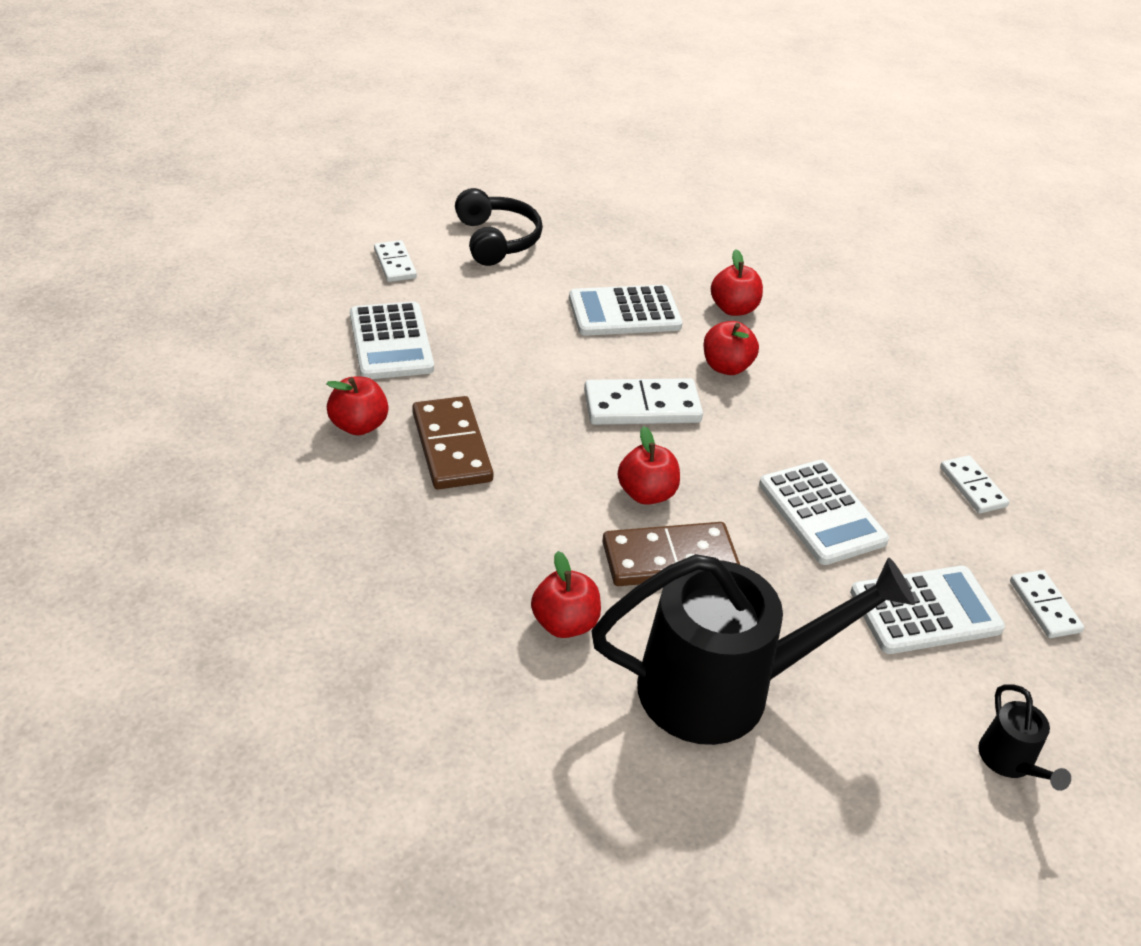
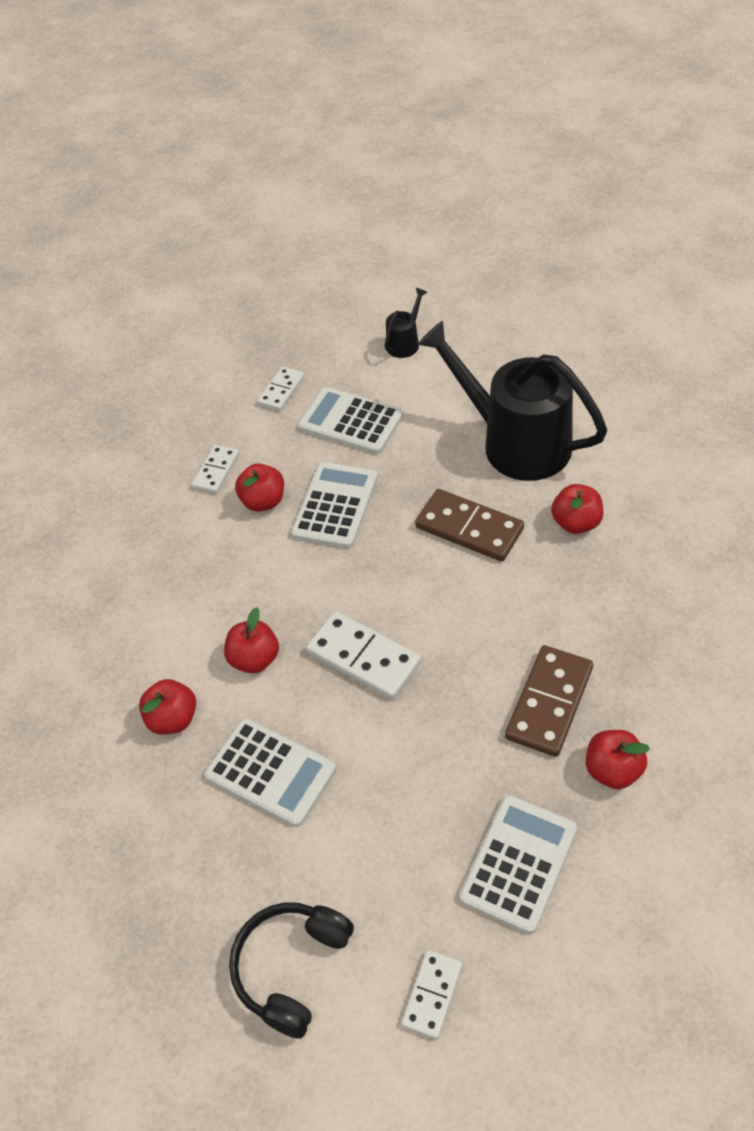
camera: 130 degrees left, 10 degrees up
(646, 493) = (437, 581): red apple -> red apple (263, 501)

